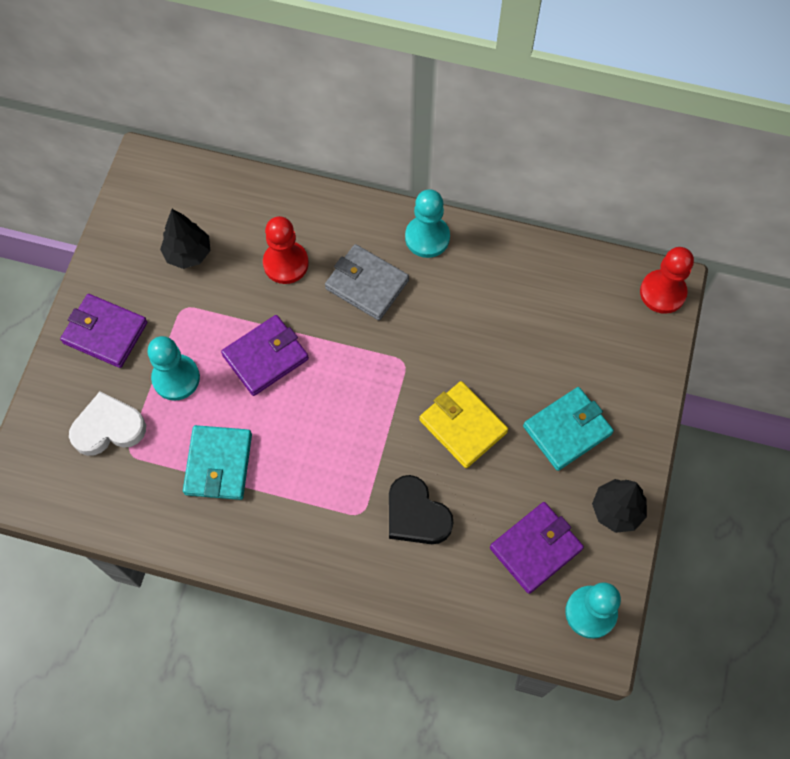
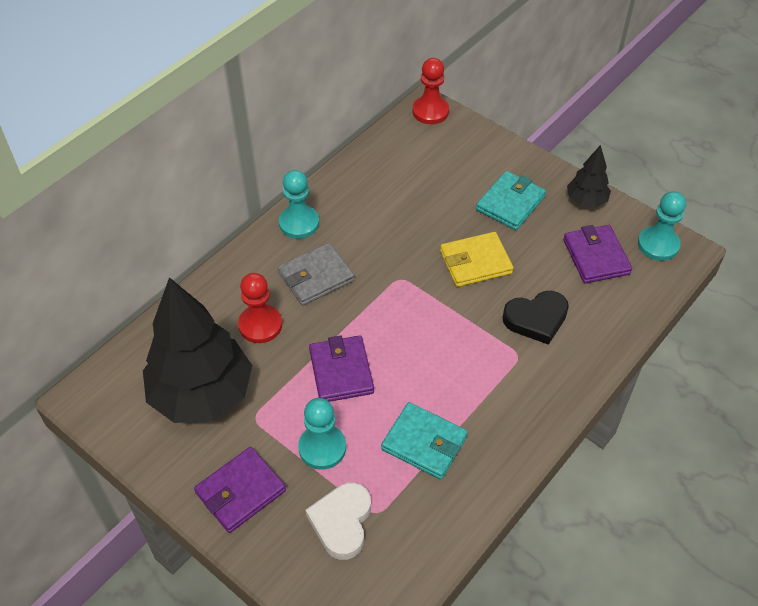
camera: 65 degrees left, 15 degrees down
(188, 253) = (202, 394): black tree -> black tree, size x2.12
(567, 430) = (510, 203): turquoise wallet -> turquoise wallet turned 45 degrees clockwise

